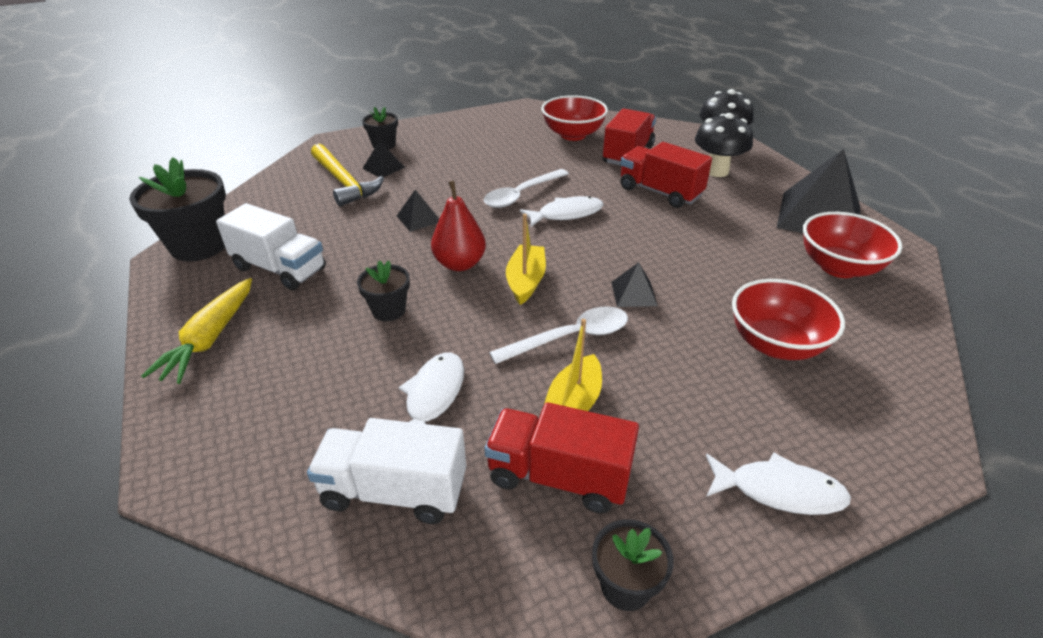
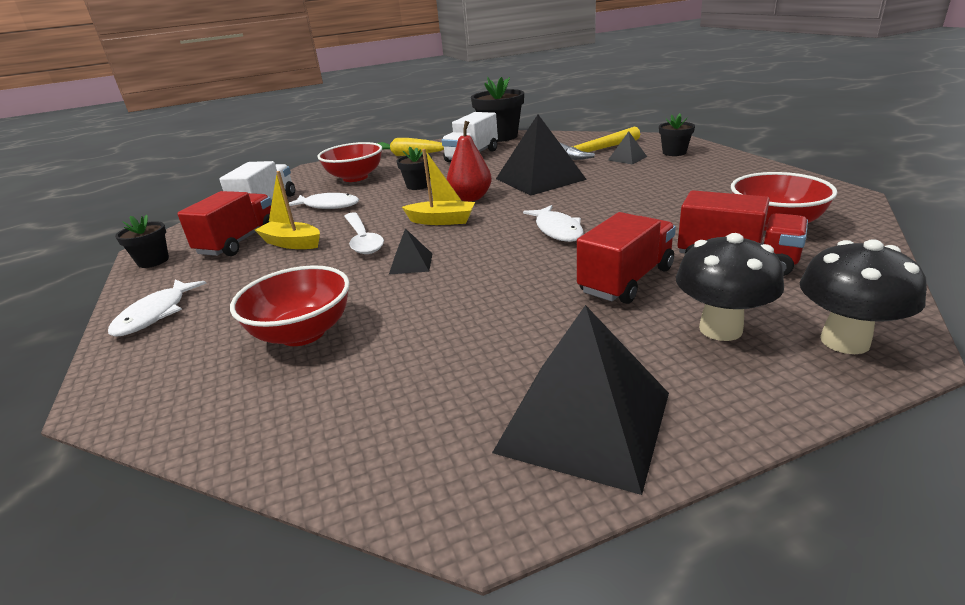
camera: 95 degrees right, 10 degrees down
(418, 218) = (540, 179): black pyramid -> black pyramid, size x2.20
(521, 194) = (593, 209): white spoon -> none
(839, 267) = (428, 411): red bowl -> red bowl (355, 177)

